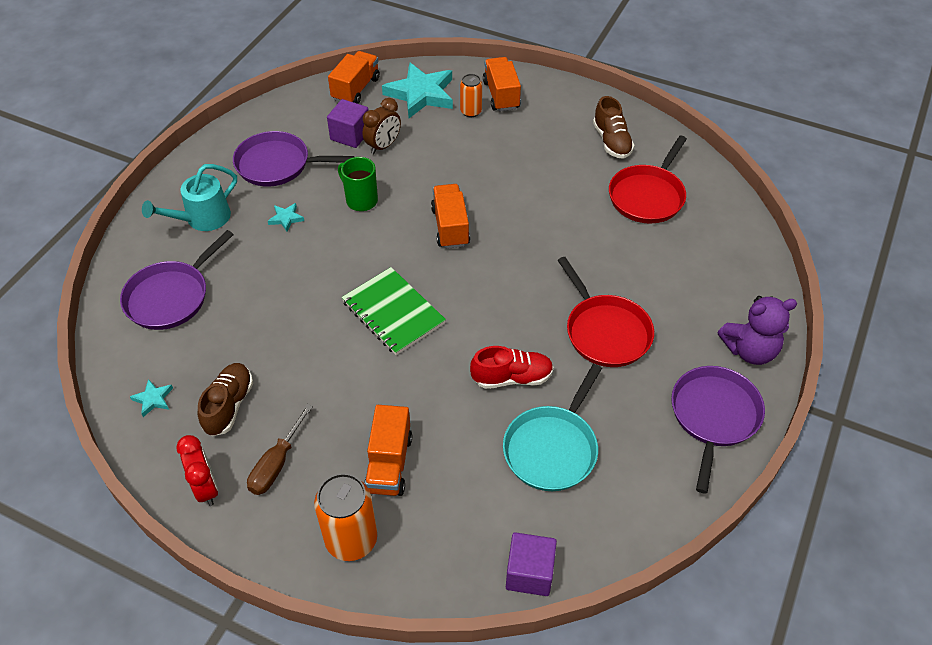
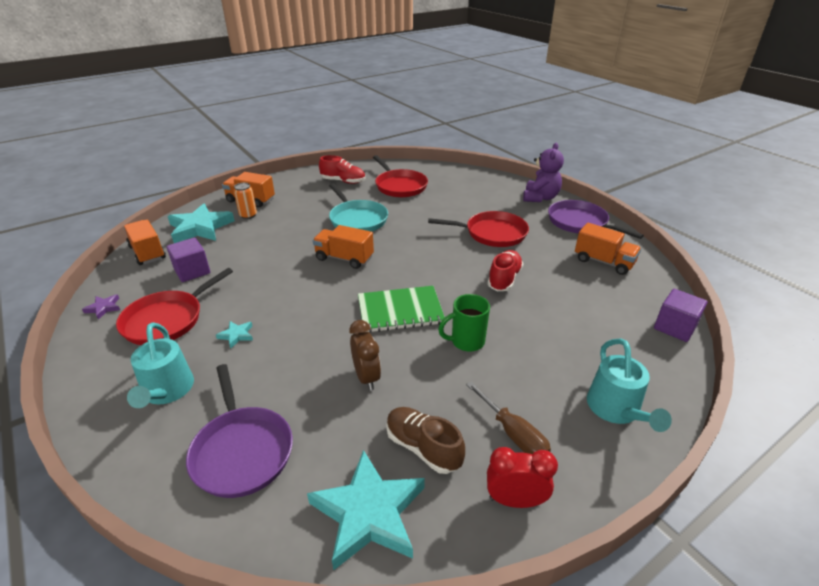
camera: 60 degrees left, 15 degrees down
(153, 399) = (369, 513): turquoise star -> turquoise star, size x2.32
(267, 118) = (104, 308): none -> purple star
(277, 164) = (167, 320): purple pan -> red pan
(351, 539) = (616, 410): orange can -> turquoise watering can
(360, 200) = (268, 289): green mug -> green mug (466, 341)
(383, 146) = (227, 260): brown clock -> brown clock (366, 377)
(389, 463) = (548, 362): orange truck -> orange truck (603, 262)
(552, 448) = (574, 283): turquoise pan -> turquoise pan (357, 219)
(611, 141) = (343, 181): brown shoe -> red shoe

